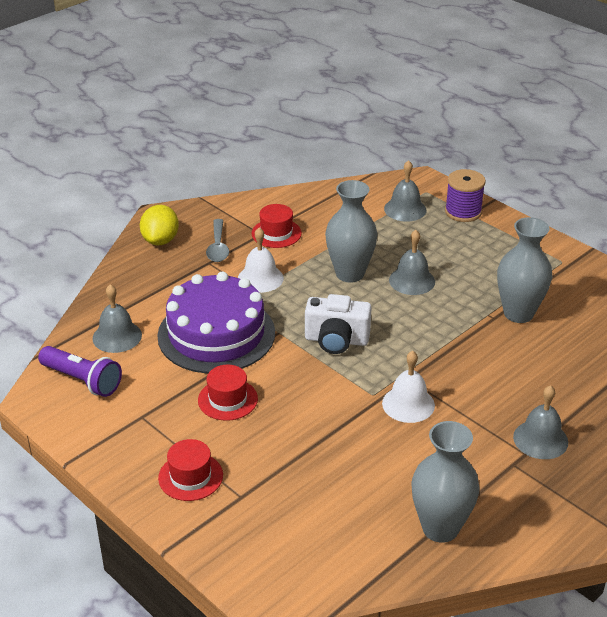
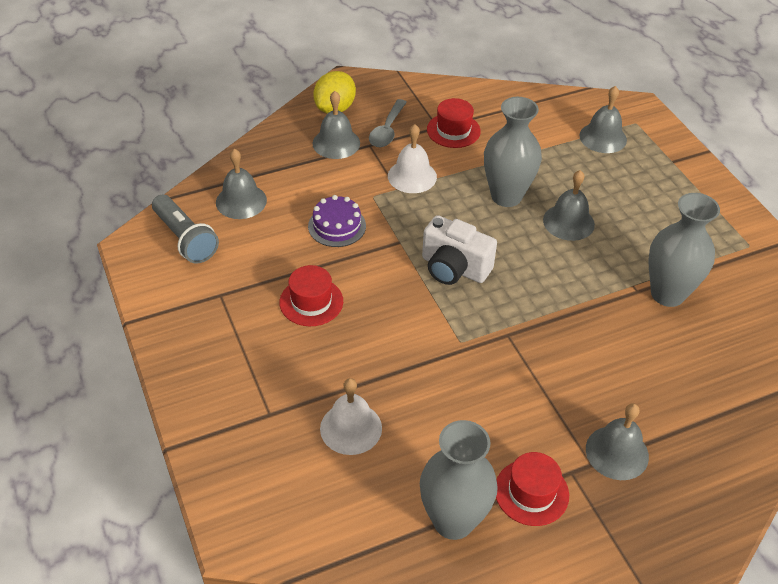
camera: 20 degrees right, 10 degrees up
(82, 380) = (185, 239): purple flashlight -> grey flashlight
(177, 268) = (336, 143): none -> grey bell
(190, 476) = (232, 375): red hat -> red hat (531, 492)
(216, 334) = (337, 226): purple cake -> purple cake, size x0.47
(408, 404) = (492, 364): white bell -> white bell (351, 428)
(463, 212) = (665, 157): purple spool -> none

